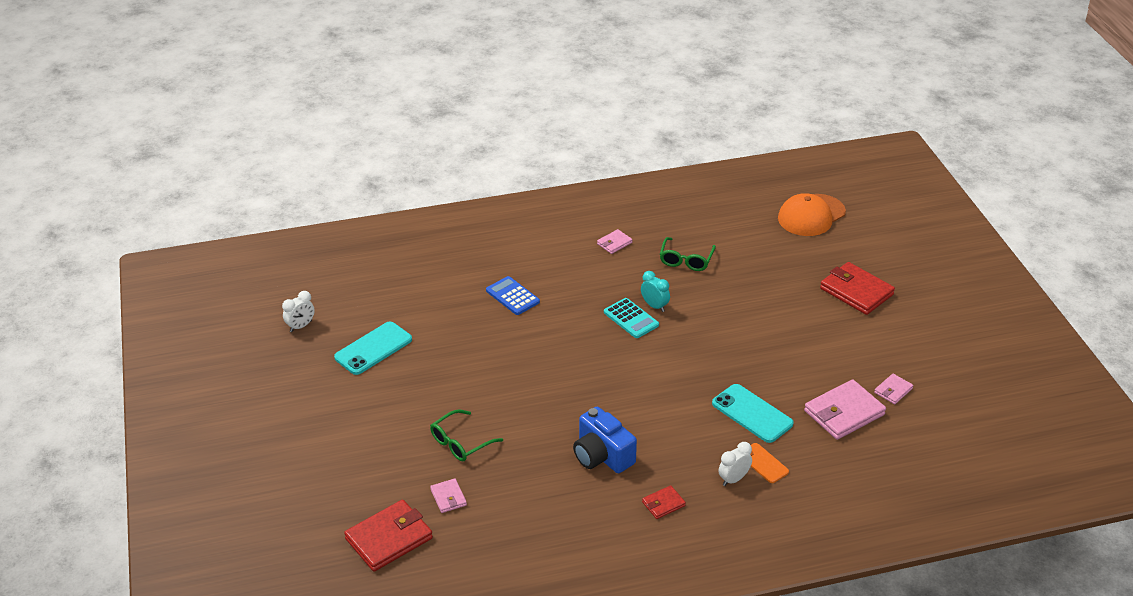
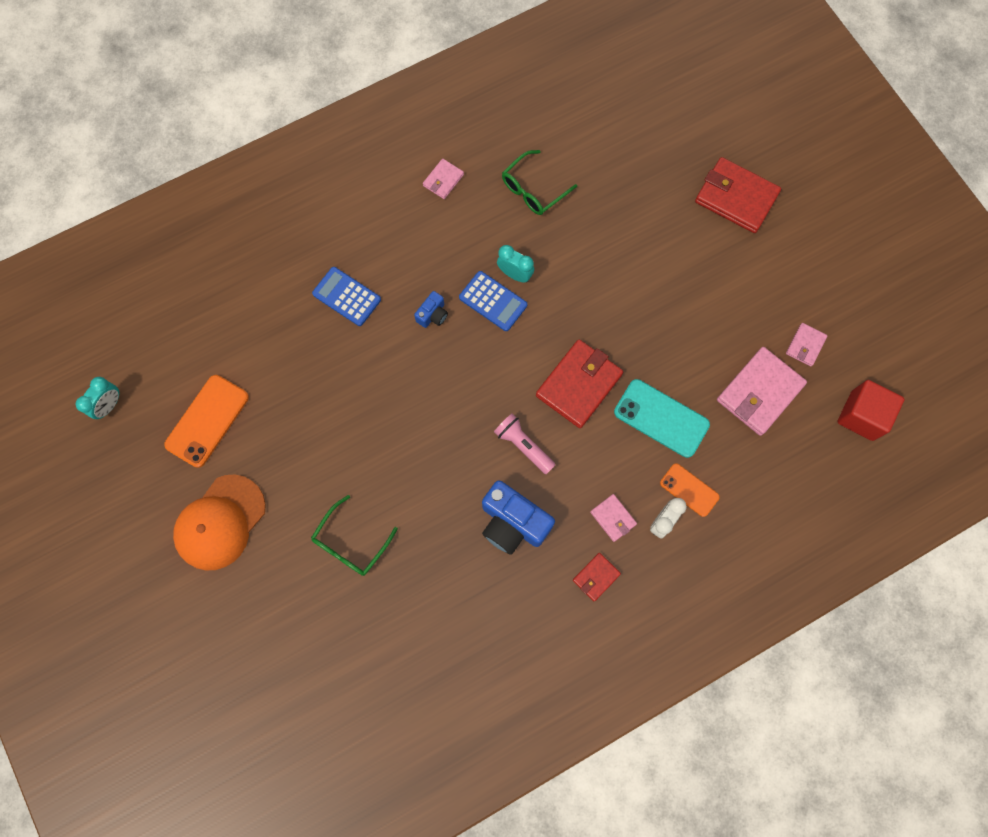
camera: 15 degrees left, 35 degrees up
(301, 326) = (109, 405): white clock -> turquoise clock
(373, 348) = (207, 421): turquoise phone -> orange phone
(389, 538) = (312, 705): red wallet -> red wallet (579, 385)
(448, 497) = (360, 628): pink wallet -> pink wallet (613, 518)
(578, 318) = (433, 315): none -> blue camera
(627, 409) = (523, 445): none -> pink flashlight
(631, 319) = (493, 301): turquoise calculator -> blue calculator
(686, 260) = (533, 190): green glasses -> green glasses turned 45 degrees clockwise
(811, 215) = (660, 81): orange cap -> orange cap (220, 522)
(933, 444) = (861, 416): none -> red cube

